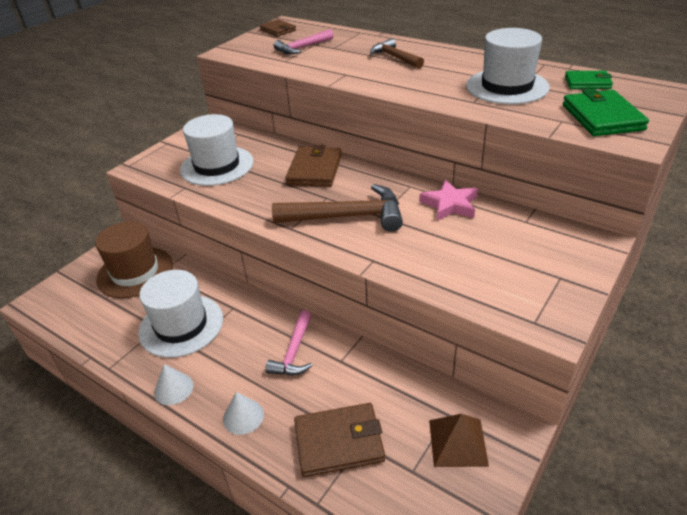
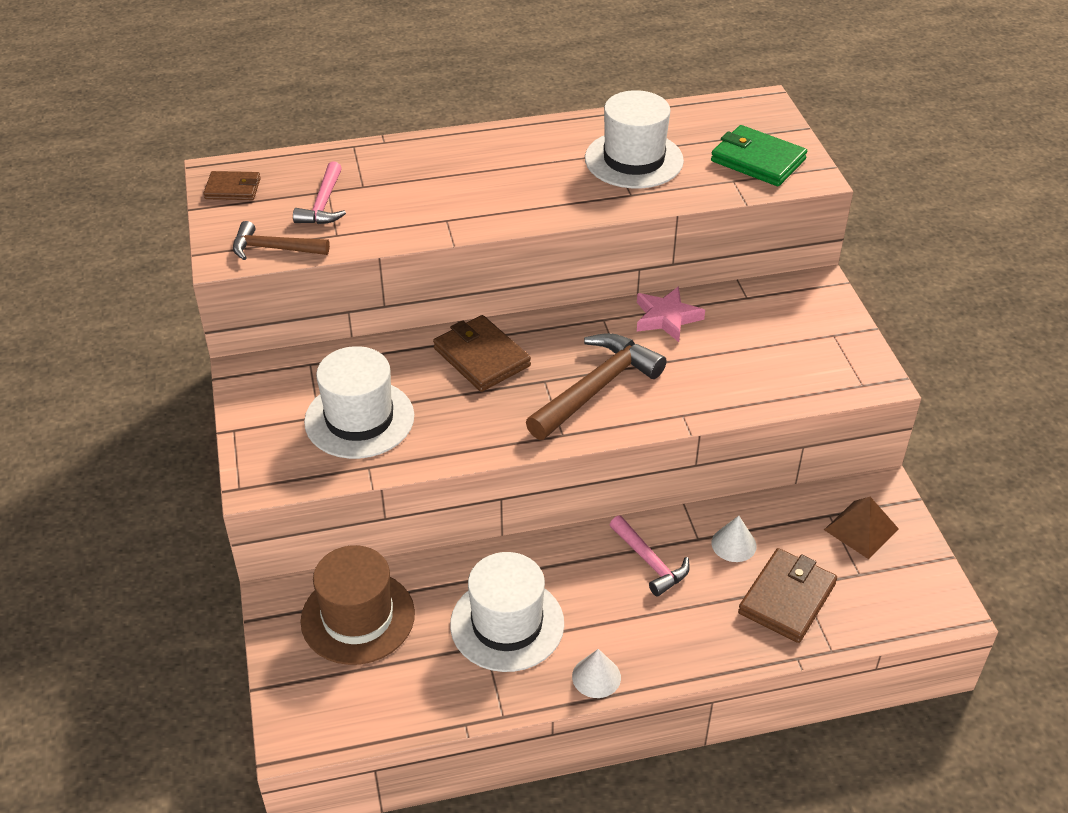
camera: 50 degrees left, 5 degrees up
(243, 416) = (690, 644): white cone -> white cone (733, 544)
(395, 57) = (463, 169): brown hammer -> brown hammer (274, 248)
(587, 83) = (694, 121): green wallet -> none

